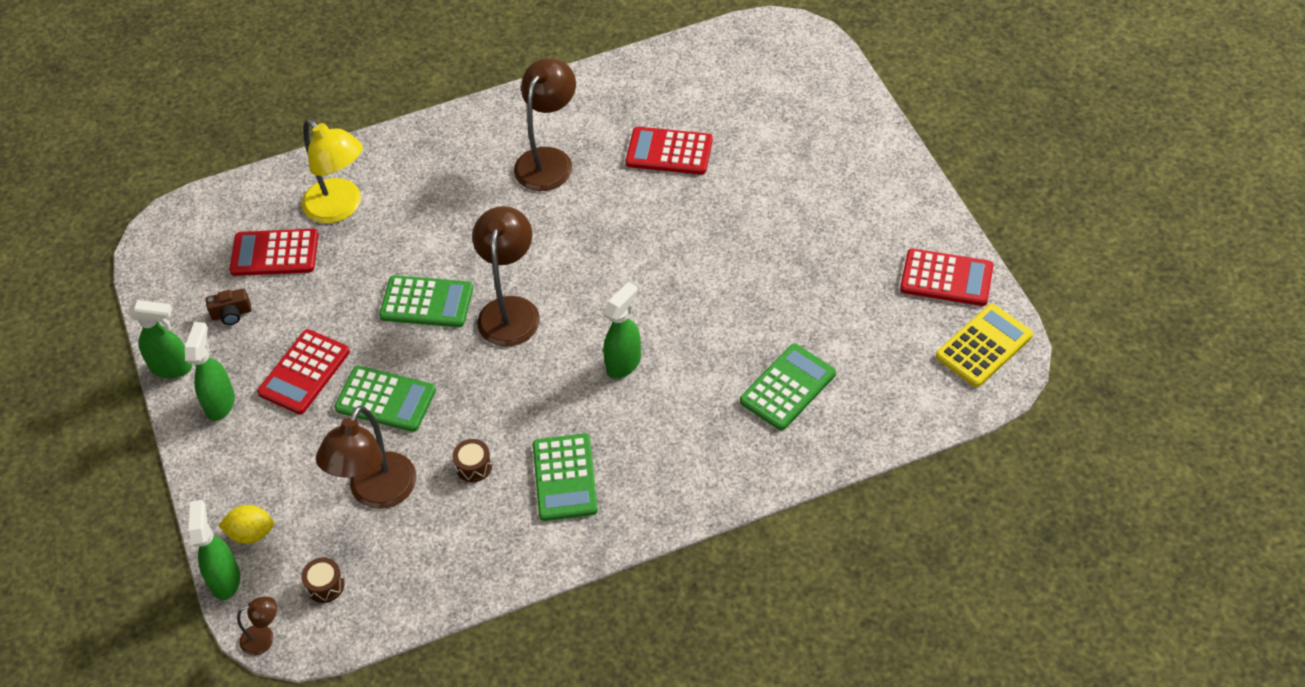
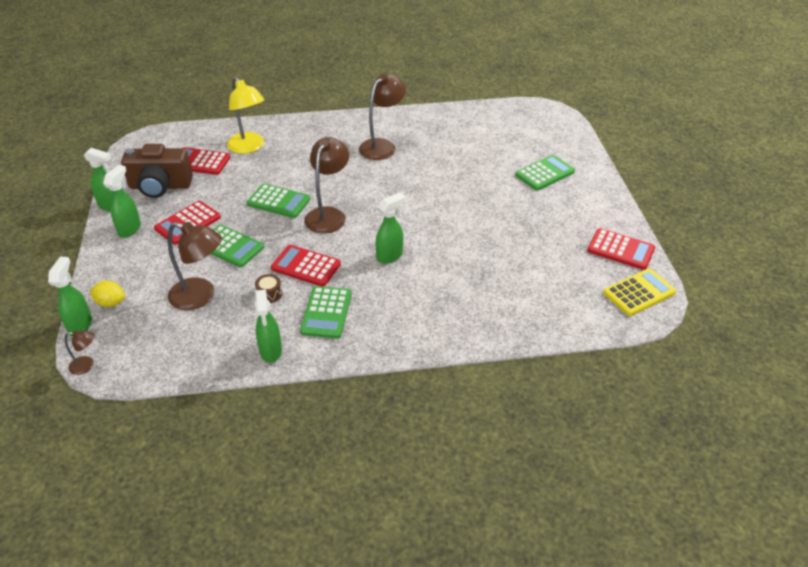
camera: 10 degrees right, 10 degrees down
(231, 314) = (160, 186): brown camera -> brown camera, size x2.40
(325, 585) = (142, 343): brown drum -> none
(377, 493) = (201, 296): brown lamp -> brown lamp turned 105 degrees counterclockwise
(510, 556) = (271, 351): none -> green spray bottle
(669, 152) = (457, 154): red calculator -> red calculator (306, 266)
(787, 387) = (495, 290): green calculator -> green calculator (544, 173)

